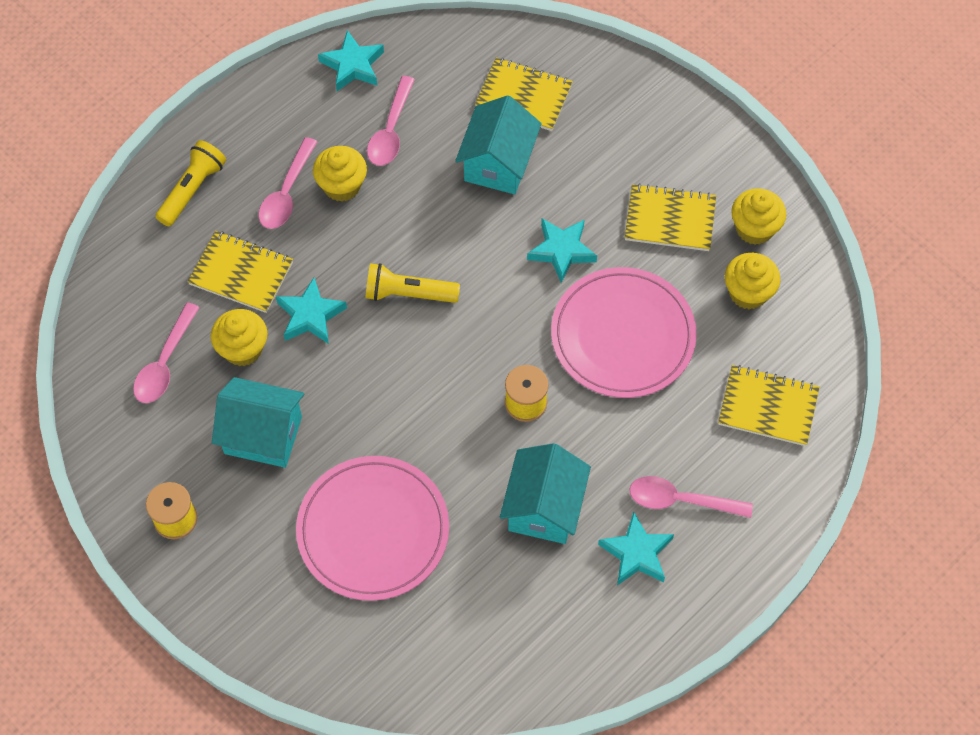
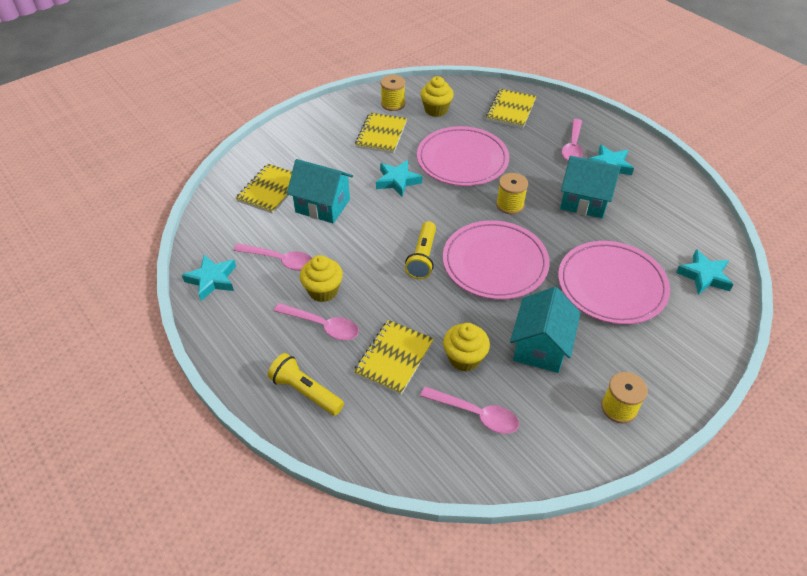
camera: 85 degrees left, 15 degrees down
(310, 315) = (436, 314): turquoise star -> turquoise star (704, 276)
(405, 382) = (495, 263): none -> pink plate
(754, 228) = (393, 104): yellow cupcake -> yellow spool

